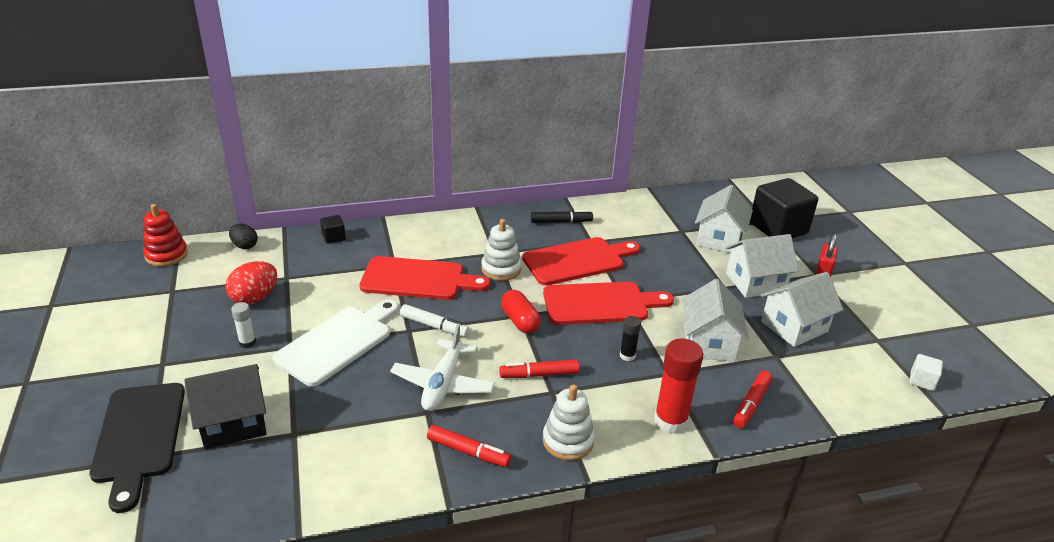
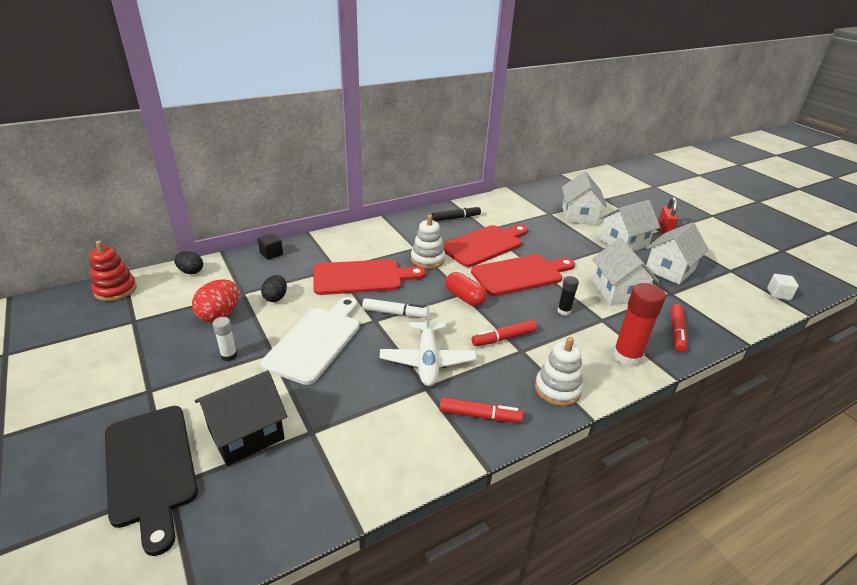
camera: 15 degrees left, 0 degrees up
(317, 288) = (275, 297): none -> black egg
(778, 228) = (615, 203): black cube -> none

